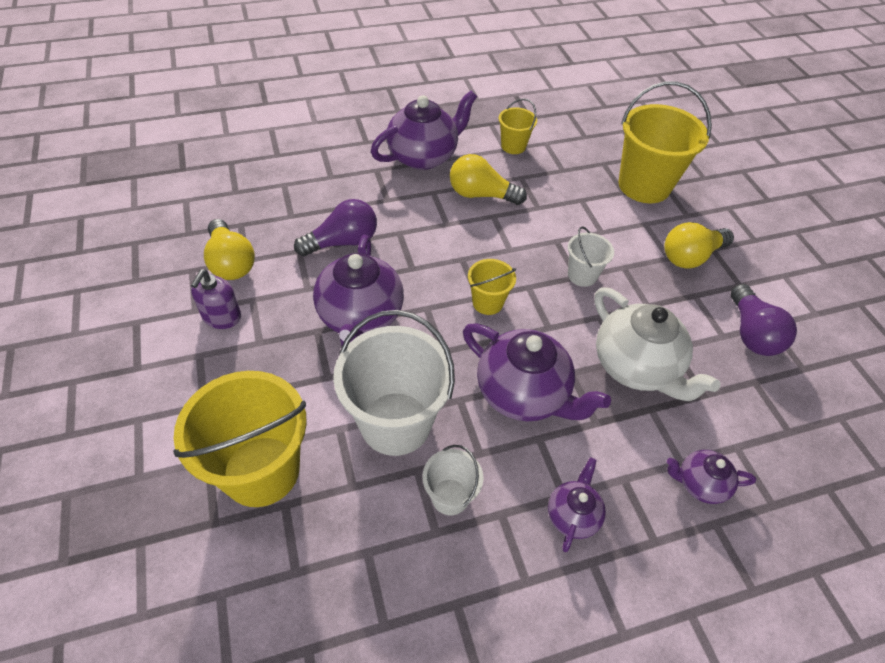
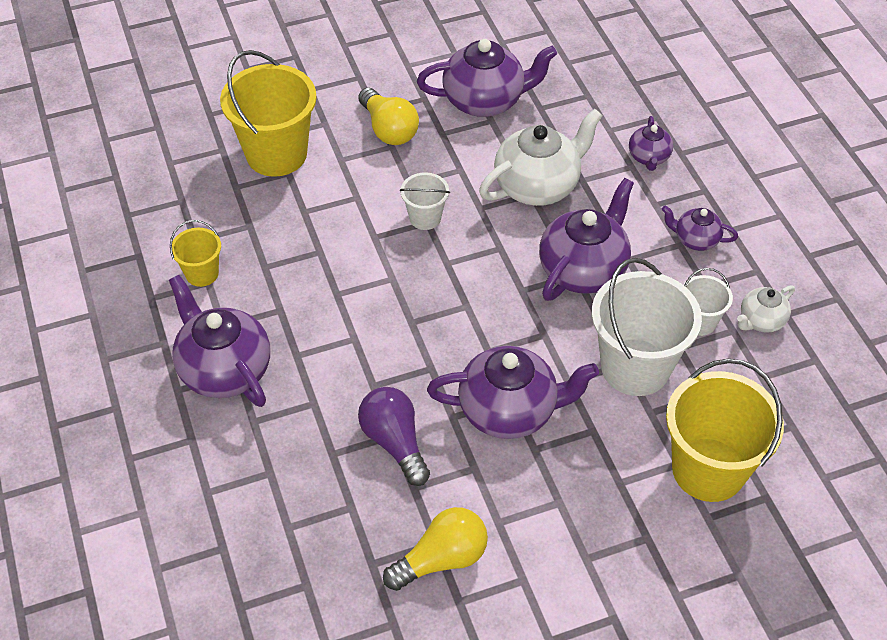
camera: 90 degrees left, 0 degrees up
(222, 317) = (529, 548): purple soap dispenser -> none
(448, 568) = (761, 320): none -> white teapot
(481, 195) = (300, 306): yellow light bulb -> none
(487, 303) = (474, 298): yellow bucket -> none
(751, 333) = (485, 101): purple light bulb -> purple teapot

